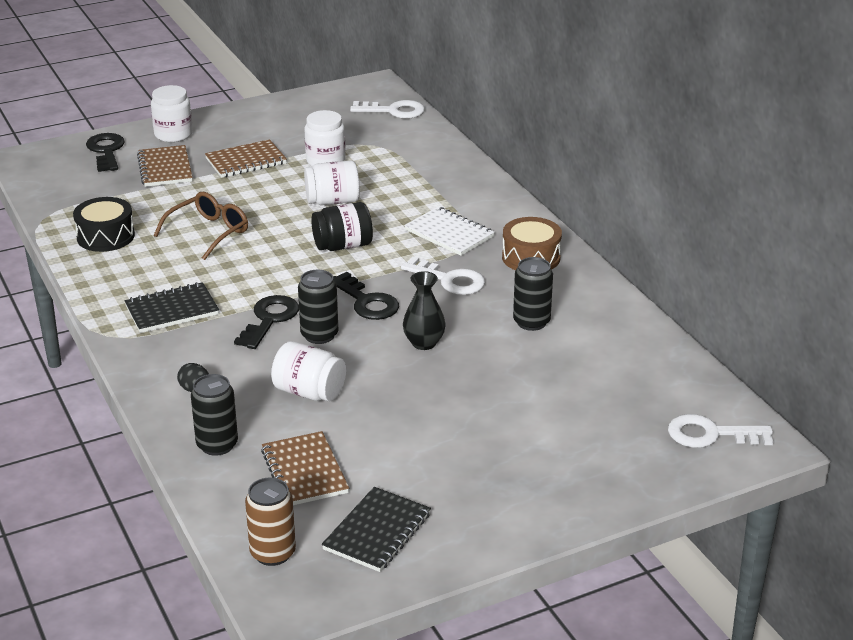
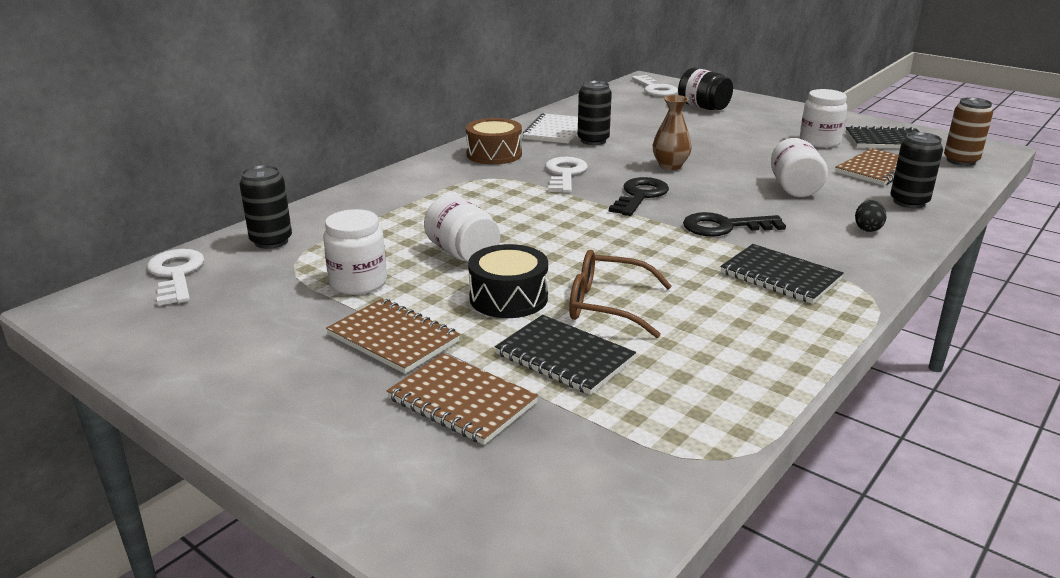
camera: 115 degrees left, 5 degrees down
(105, 236) = (698, 377): black drum -> black drum (508, 298)
(106, 151) = (439, 494): black key -> none
(165, 168) = (462, 401): brown notebook -> brown notebook turned 75 degrees clockwise
(170, 204) = (564, 357): none -> black notebook
(173, 134) = (331, 439): white jar -> white jar (819, 142)
(319, 335) = (716, 202): black can -> black can (271, 241)
(343, 246) = (554, 227): black jar -> black jar (703, 107)
(424, 343) = (670, 166): black vase -> brown vase
(449, 233) = (482, 188): white notebook -> white notebook (555, 131)

